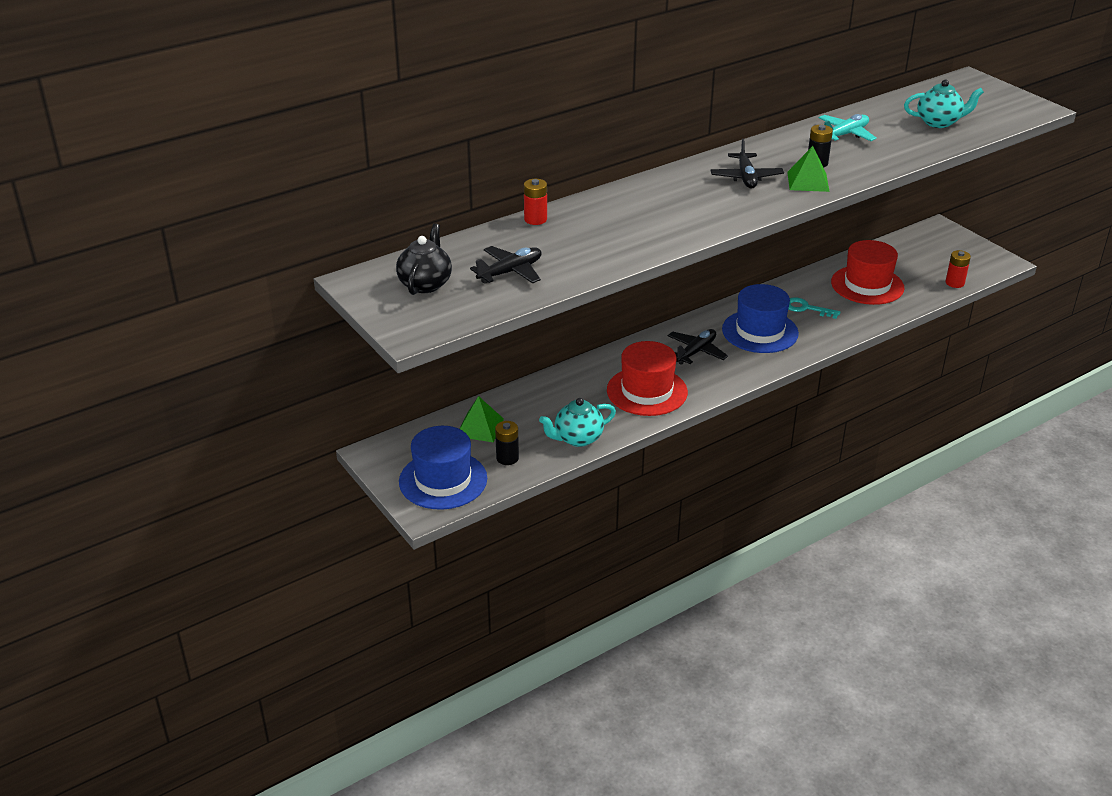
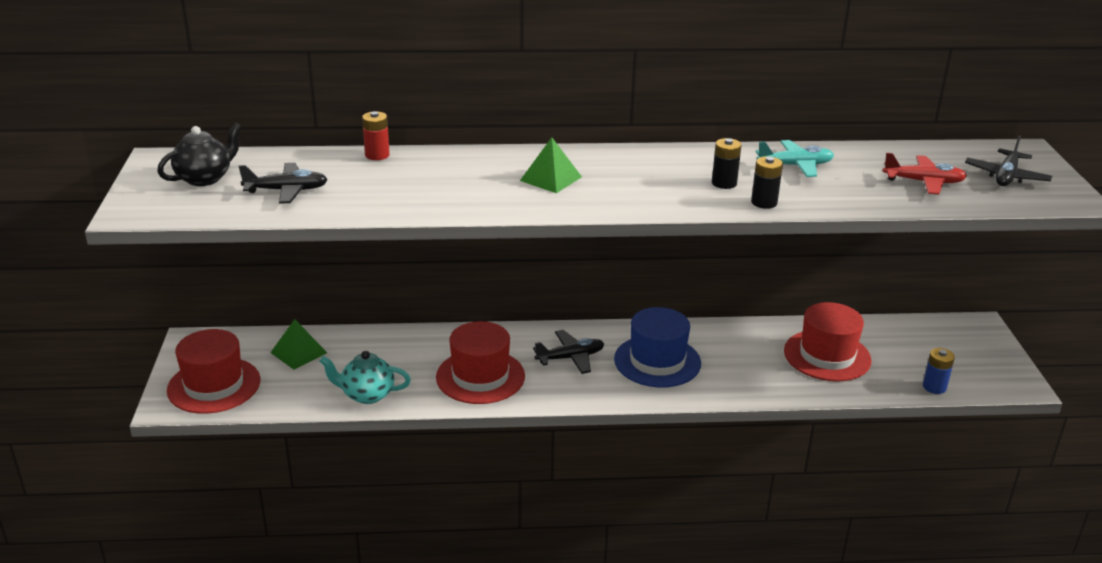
camera: 30 degrees right, 5 degrees down
(443, 480) = (214, 385): blue hat -> red hat
(507, 458) = (287, 388): black battery -> black battery (764, 202)
(746, 177) = (629, 176): black plane -> black plane (1006, 176)
(806, 308) = (732, 356): turquoise key -> none
(808, 181) = (688, 197): green pyramid -> green pyramid (551, 178)
(939, 122) = (924, 182): turquoise teapot -> red plane
(954, 283) = (934, 387): red battery -> blue battery

